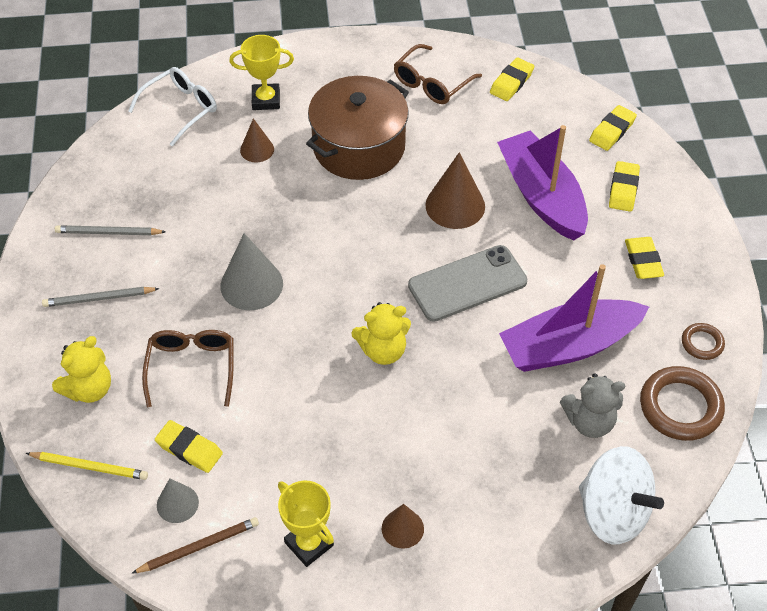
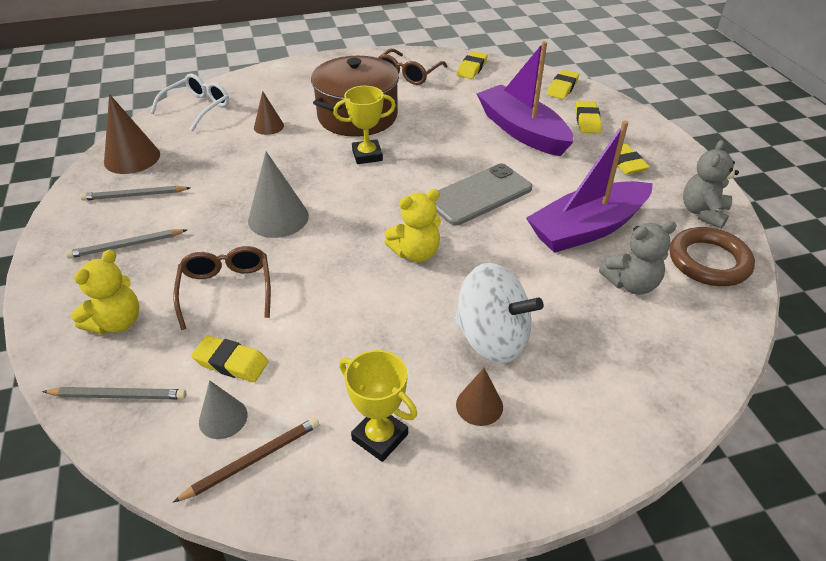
camera: 10 degrees left, 10 degrees down
(89, 466) = (118, 395): yellow pencil -> grey pencil
(266, 100) = (271, 96): yellow trophy -> yellow trophy (367, 155)
(455, 205) = (451, 144): brown cone -> brown cone (132, 158)
(613, 512) = (689, 357): white spinning top -> white spinning top (492, 339)
(702, 343) = (703, 212): brown ring -> grey teddy bear

